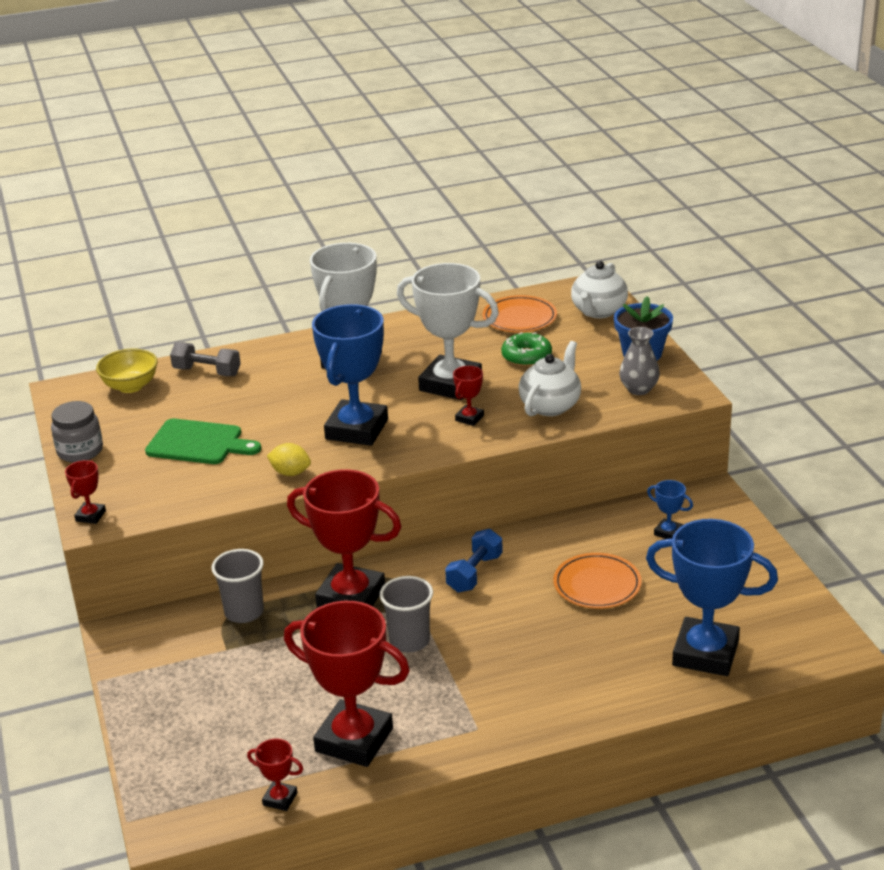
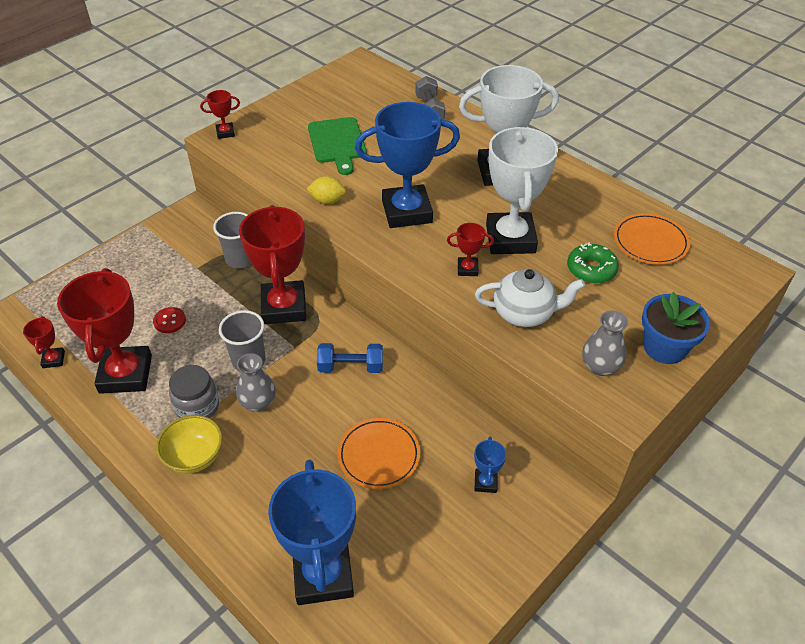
camera: 60 degrees right, 15 degrees up
(80, 451) = (295, 98): grey jar -> grey jar (197, 407)
(130, 386) = (386, 86): yellow bowl -> yellow bowl (194, 457)
(290, 473) = (327, 200): yellow lemon -> yellow lemon turned 75 degrees counterclockwise
(297, 689) = (169, 321): none -> red button
(473, 647) = (258, 402): none -> grey vase
(598, 311) = (711, 290): white teapot -> none

